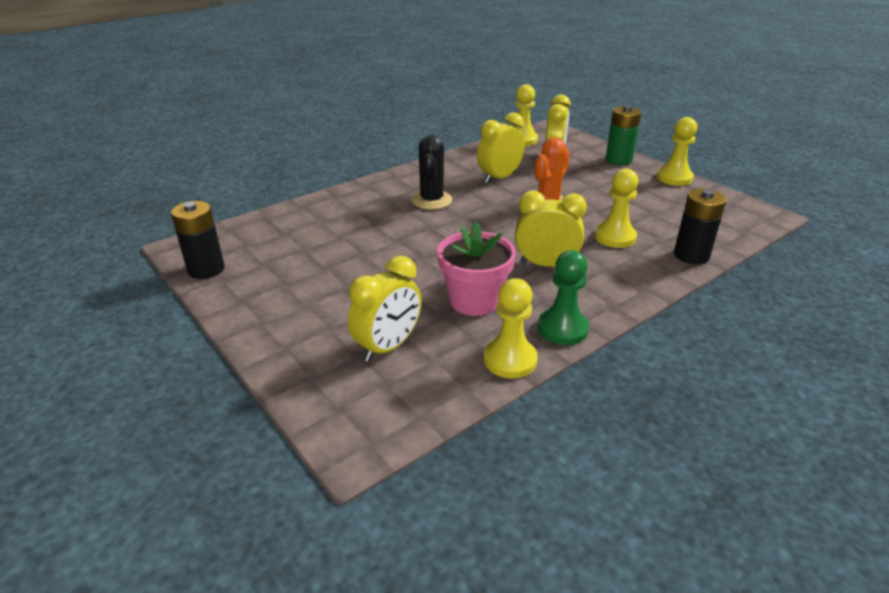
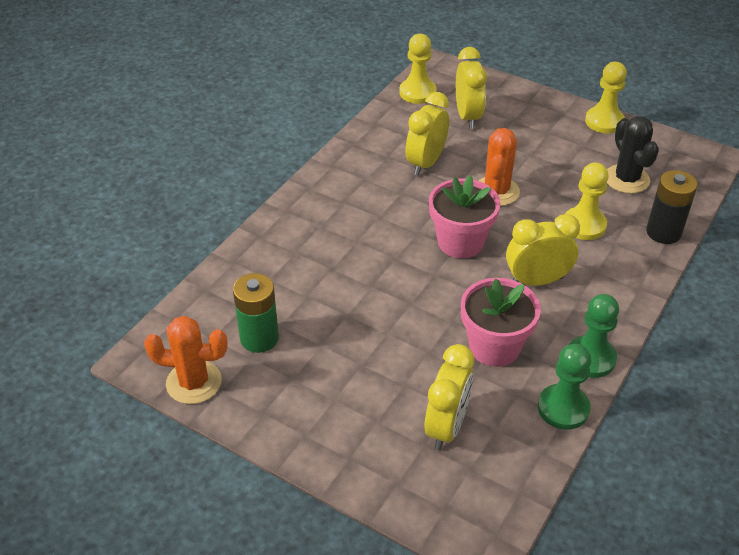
camera: 20 degrees left, 10 degrees up
(206, 269) = (194, 382): black battery -> orange cactus
(431, 200) = (373, 217): black cactus -> black cactus (626, 179)
(494, 228) = (460, 242): none -> pink flower pot
(510, 360) = (563, 408): yellow pawn -> green pawn
(618, 160) = (537, 105): green battery -> green battery (259, 338)

